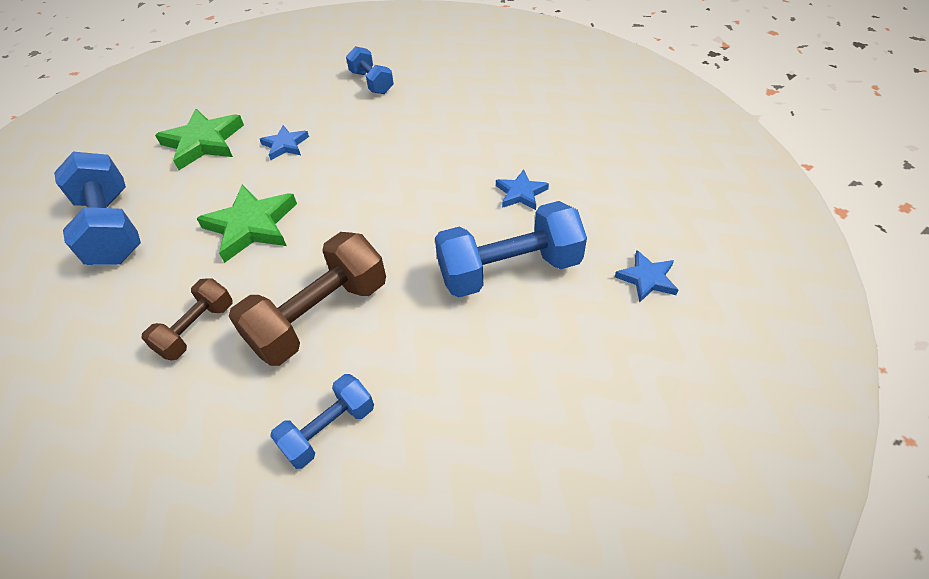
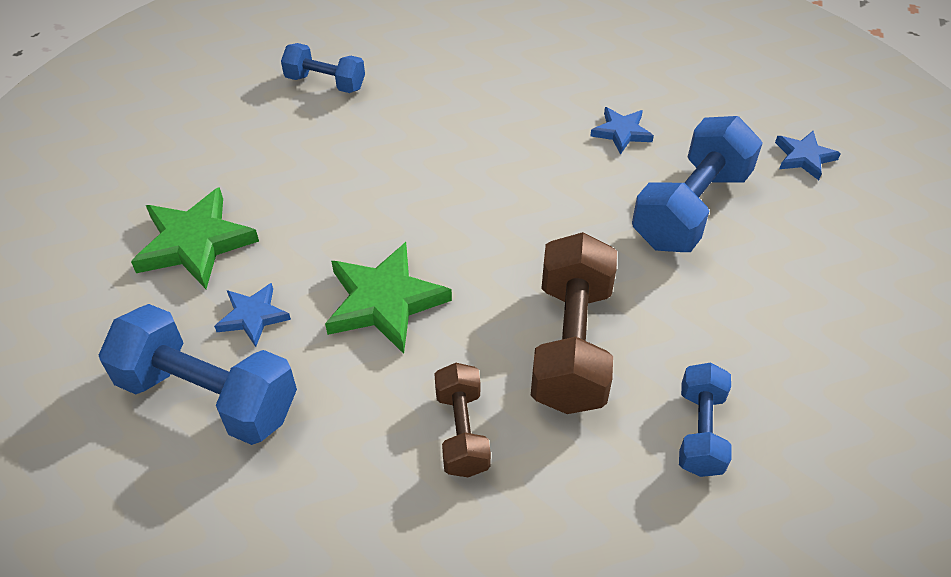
camera: 40 degrees left, 0 degrees up
(285, 145) = (309, 198): blue star -> blue star (253, 316)

